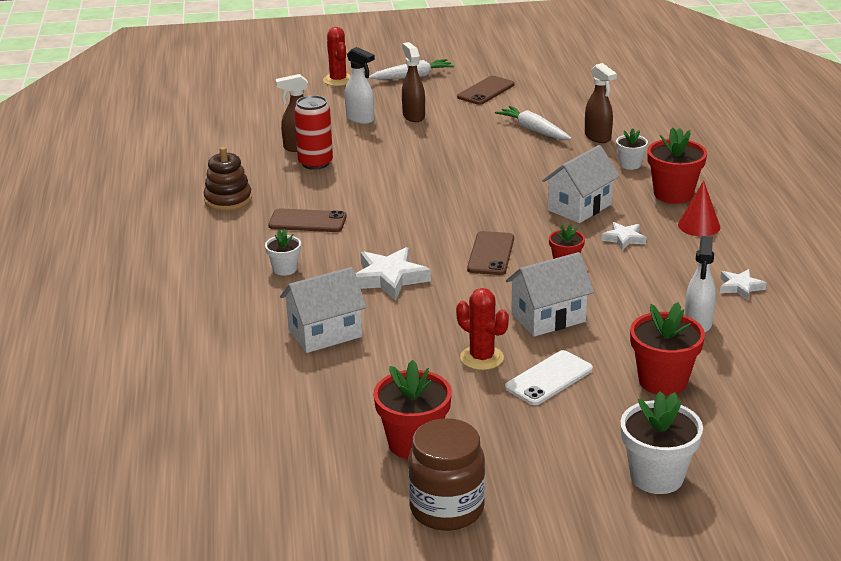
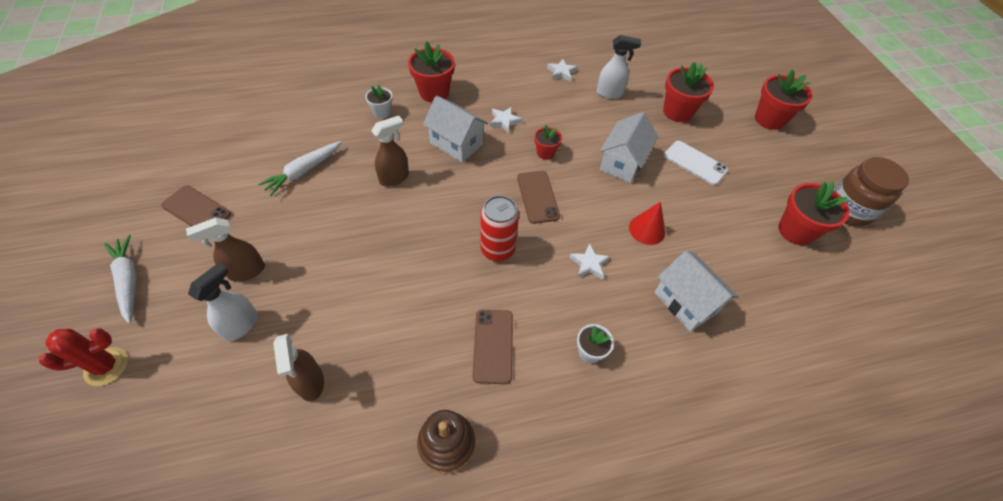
camera: 100 degrees left, 25 degrees up
(315, 163) = (356, 358): red can -> red can (497, 249)
(389, 278) = (589, 264): white star -> white star, size x0.58
(482, 358) = (684, 198): red cactus -> none
(491, 254) = (537, 197): brown phone -> brown phone turned 75 degrees clockwise
(548, 318) = (622, 163): white house -> white house turned 60 degrees clockwise
(598, 137) = (327, 129): brown spray bottle -> brown spray bottle (394, 178)
(656, 476) = (769, 119): white flower pot -> red flower pot
(699, 226) = (482, 83): red cone -> red cone (647, 229)

